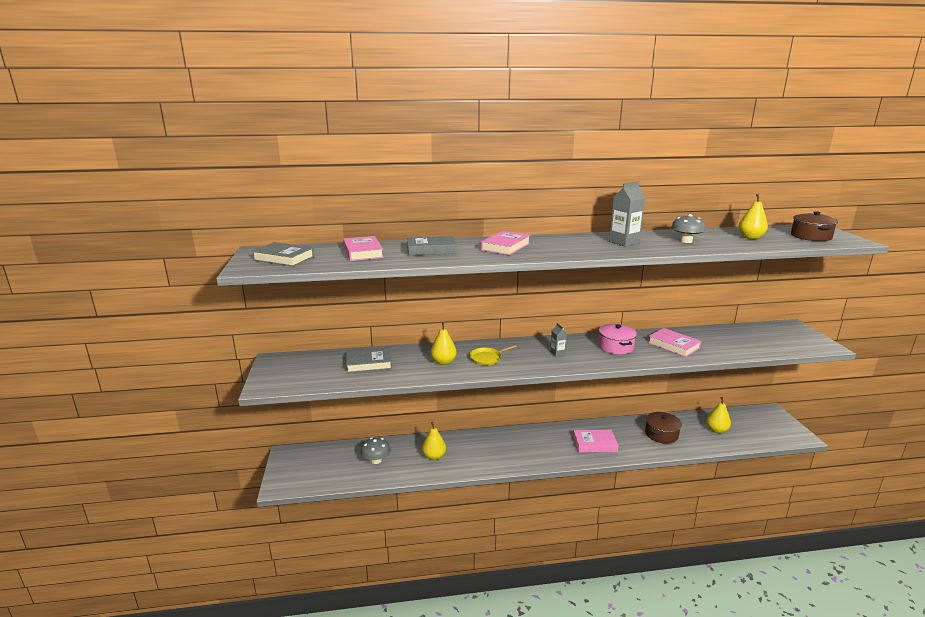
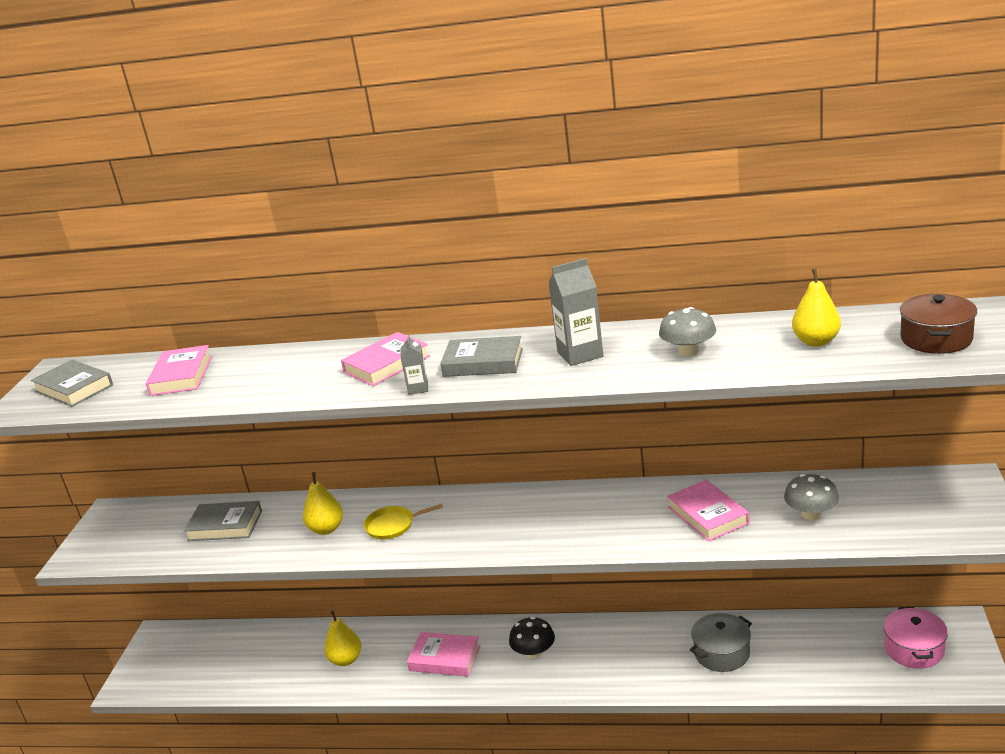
camera: 20 degrees right, 5 degrees up
(376, 460) = (264, 658): grey mushroom -> grey mushroom (811, 514)
(431, 250) = (275, 371): grey book -> grey book (483, 362)
(553, 443) = (534, 652): none -> black mushroom
(557, 353) = (505, 521): grey carton -> grey carton (418, 388)
(594, 444) = (598, 661): pink book -> pink book (444, 658)
(615, 347) = (607, 513): pink pot -> pink pot (914, 649)
(661, 434) = (721, 653): brown pot -> grey pot
(716, 430) = (826, 654): yellow pear -> none

